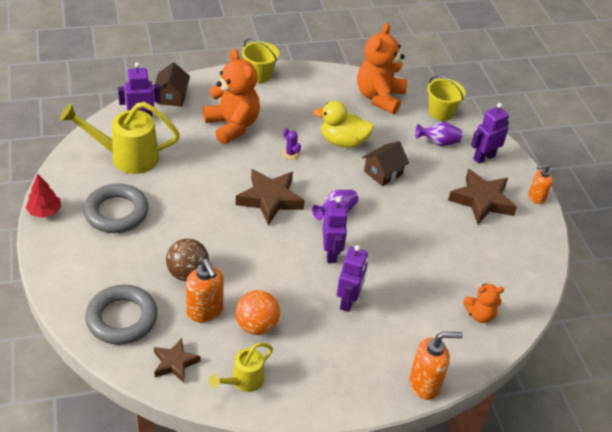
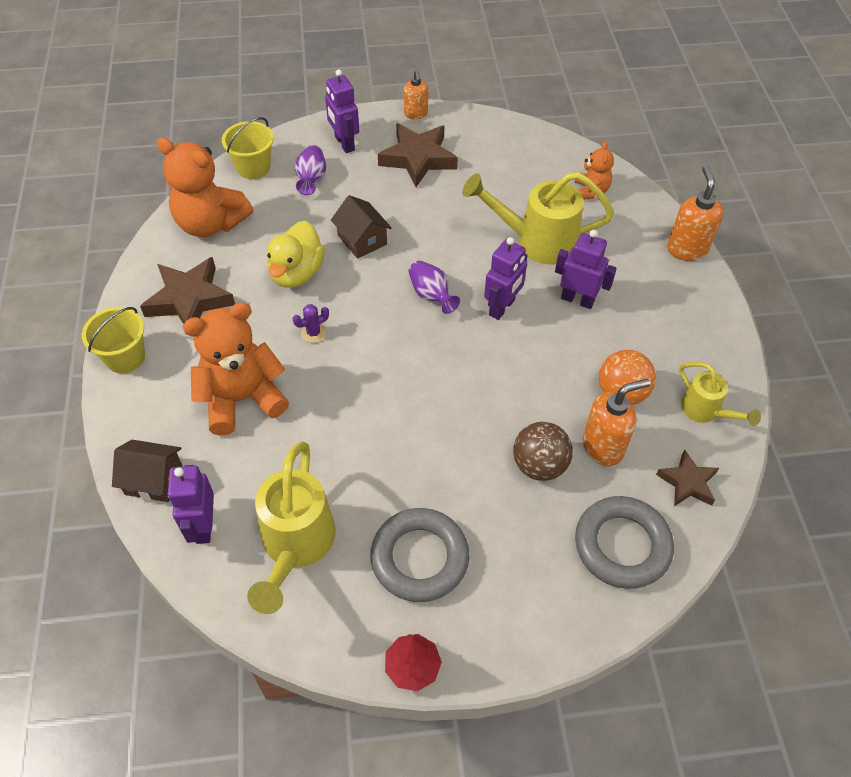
camera: 80 degrees left, 10 degrees up
(270, 199) = (403, 363): brown star -> brown star (189, 300)
(331, 253) = (502, 307): purple robot -> purple robot turned 120 degrees clockwise
(407, 275) = (536, 241): none -> yellow watering can

